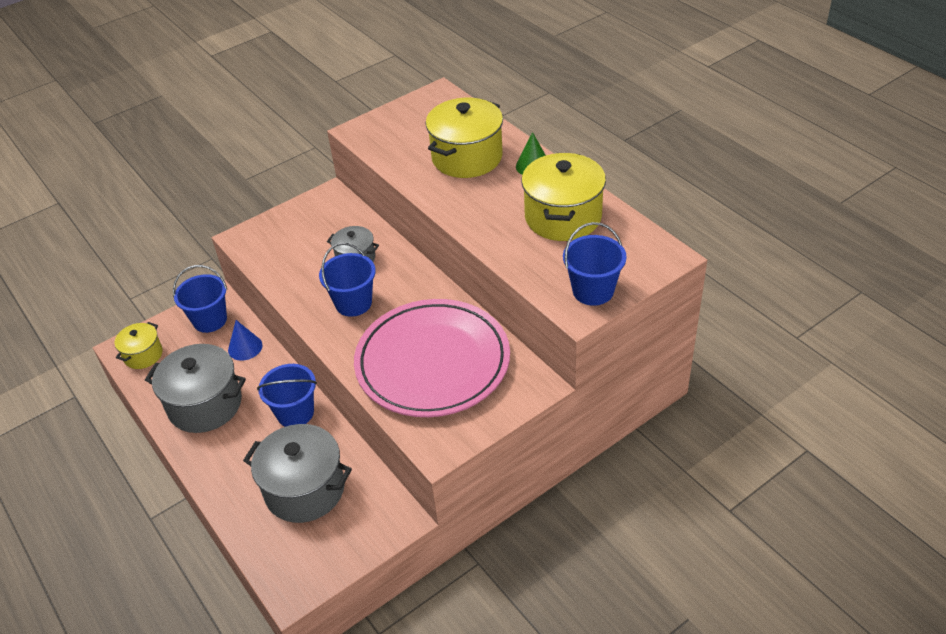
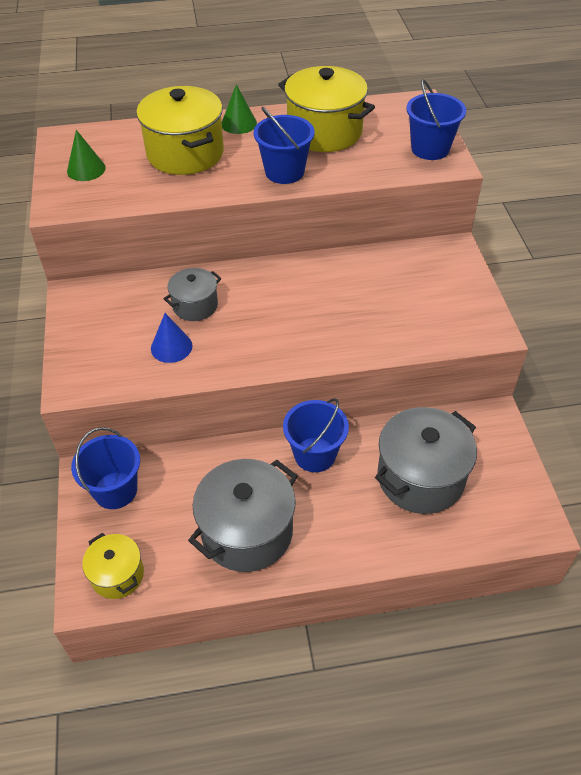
camera: 65 degrees left, 5 degrees up
(245, 347) = (187, 469): blue cone -> blue cone (171, 347)
(353, 303) = (260, 327): blue bucket -> blue bucket (284, 172)
(409, 122) = (86, 169): none -> green cone
(432, 363) = (383, 300): pink plate -> none

